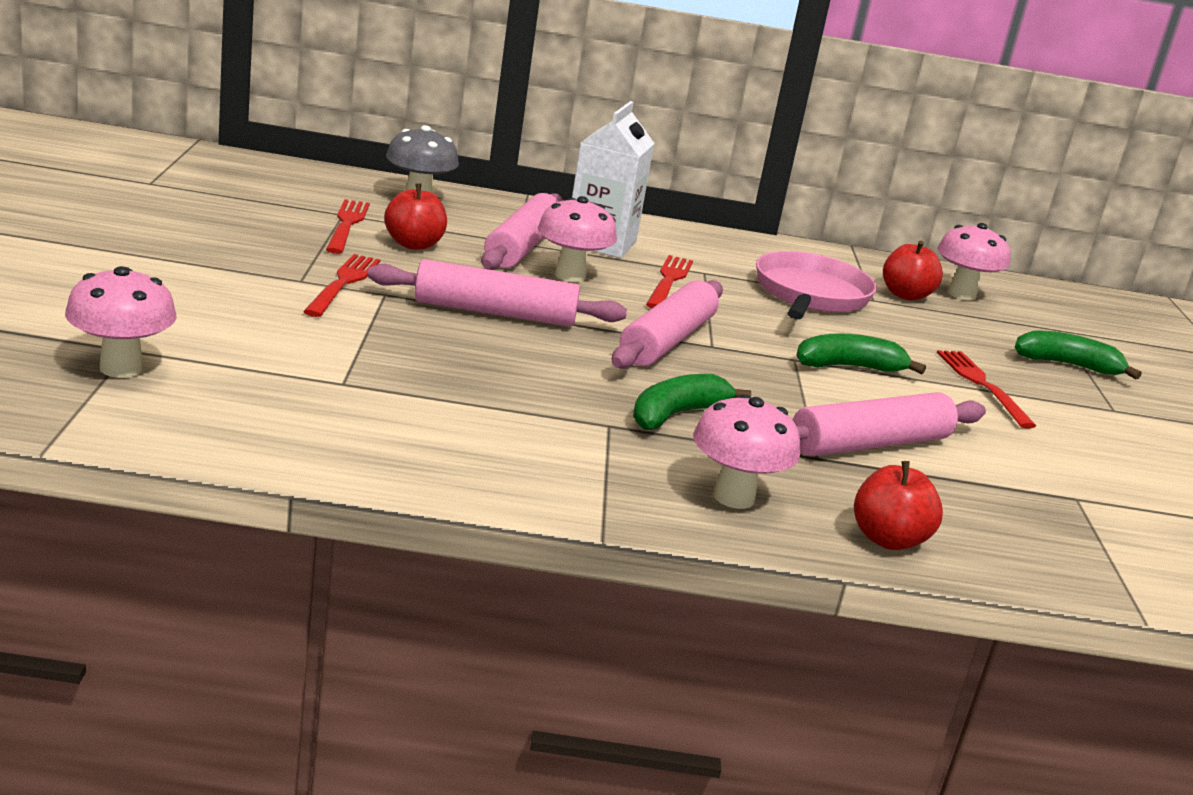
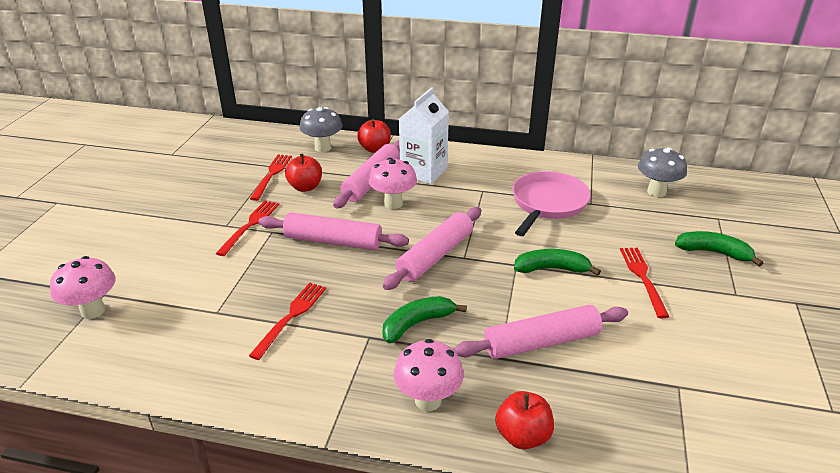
camera: 15 degrees right, 10 degrees up
(669, 280) = (456, 201): red fork -> red fork (291, 316)
(905, 295) = (615, 197): red apple -> red apple (375, 149)
(962, 294) = (656, 192): pink mushroom -> grey mushroom

